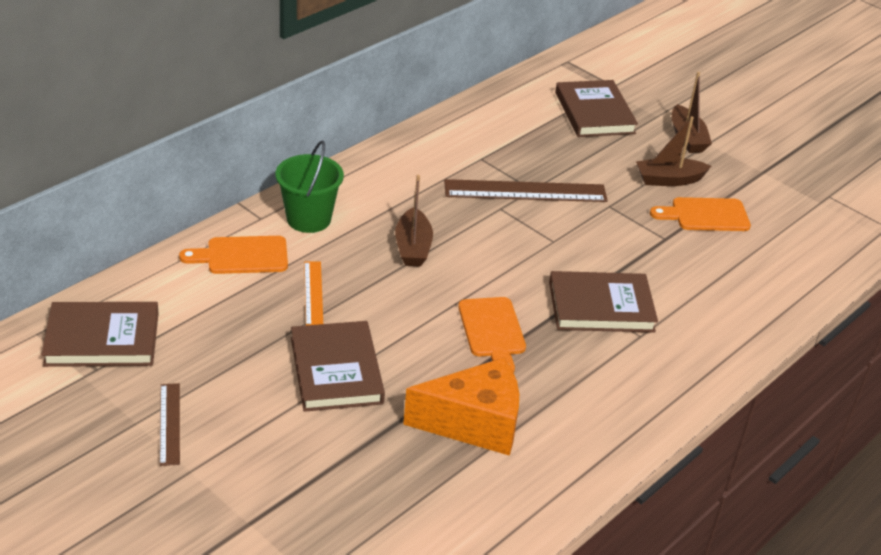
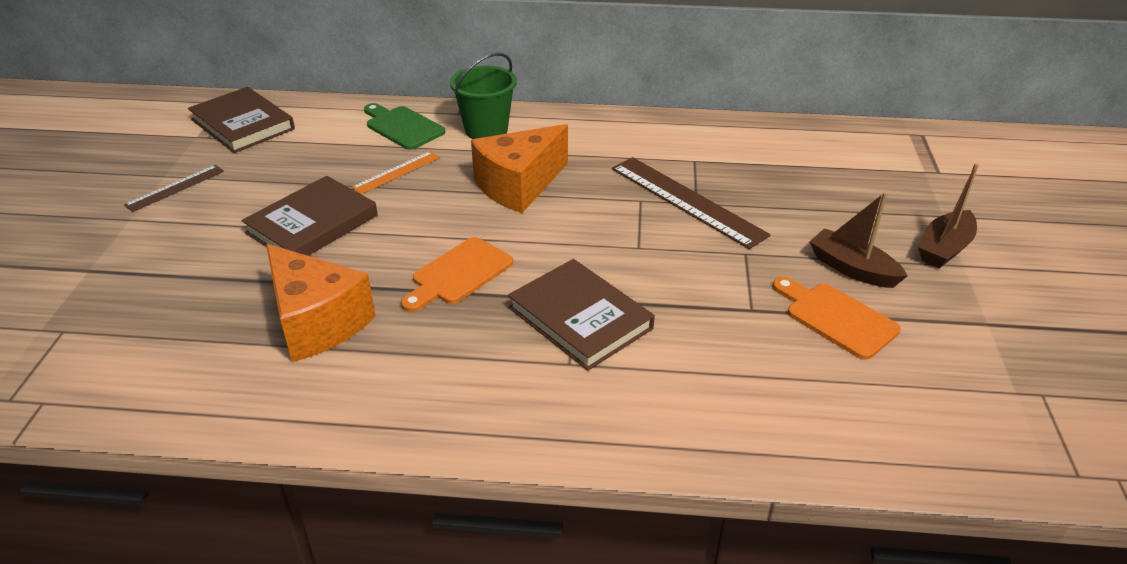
camera: 55 degrees right, 0 degrees up
(242, 256) = (402, 127): orange cutting board -> green cutting board
(412, 247) = (518, 185): brown boat -> orange cheese
(594, 113) = (873, 181): brown book -> none

